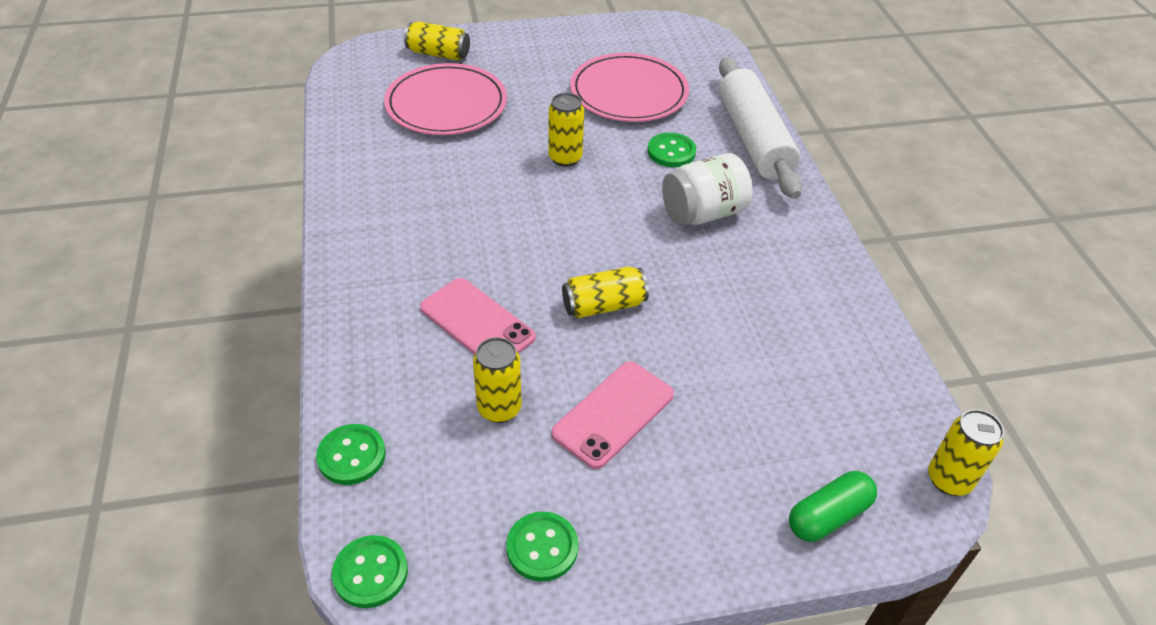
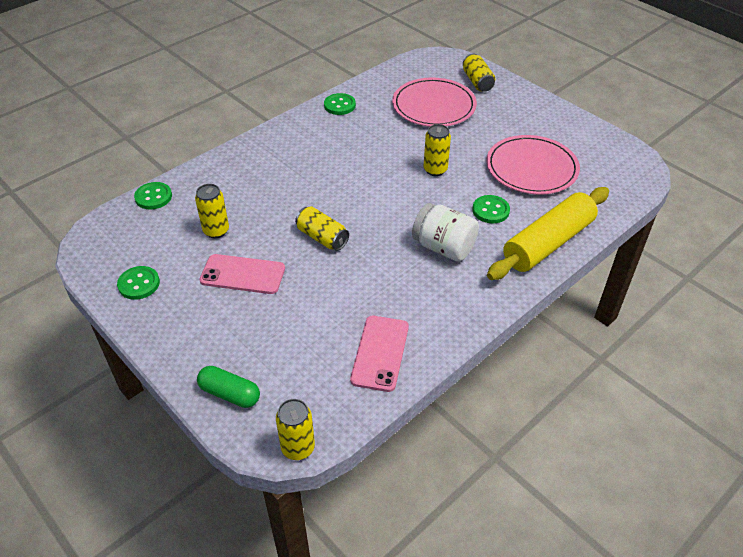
camera: 60 degrees right, 0 degrees up
(370, 573) = (93, 234): green button -> green button (339, 105)
(477, 323) = (269, 197): pink phone -> pink phone (380, 353)
(753, 140) = (548, 243): white rolling pin -> yellow rolling pin

